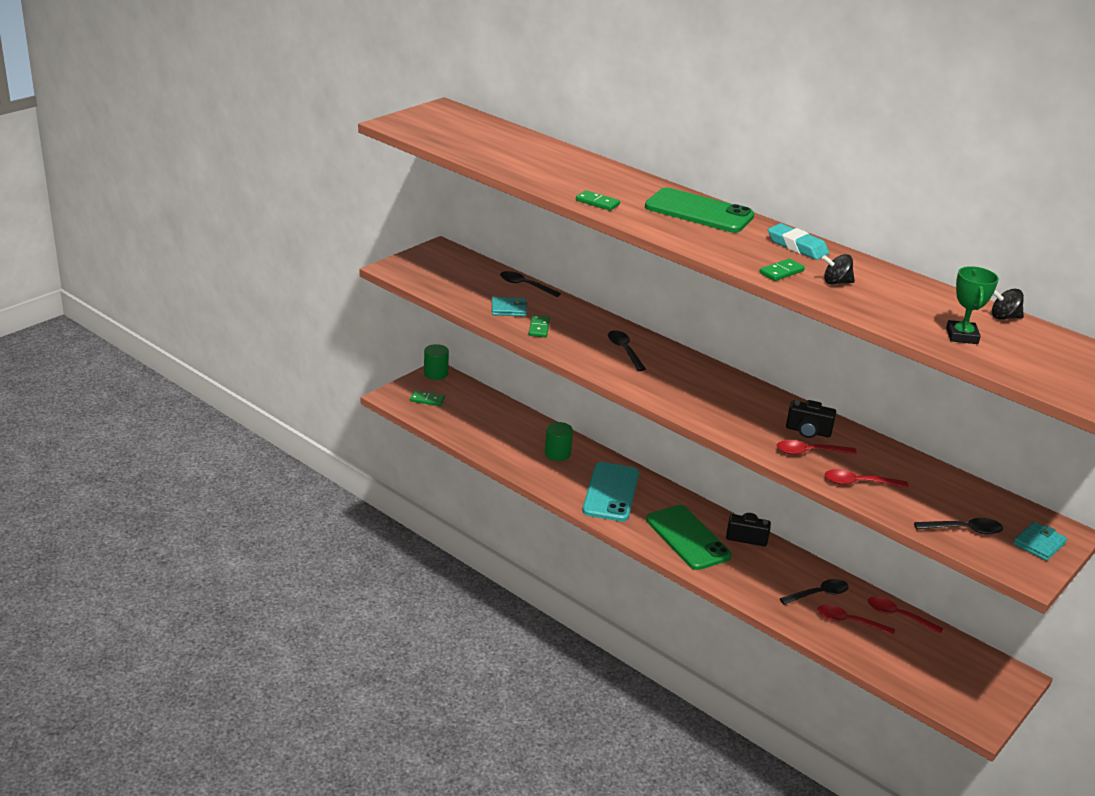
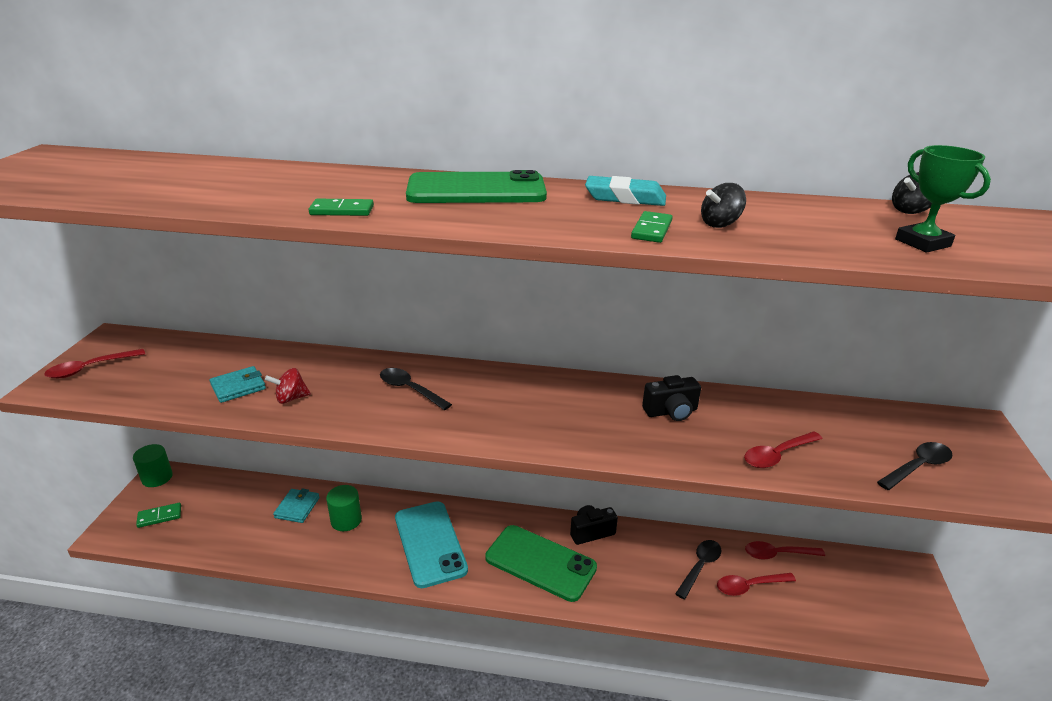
camera: 30 degrees left, 0 degrees up
(525, 285) = (242, 350): black spoon -> none
(539, 328) = (291, 398): green domino -> red spinning top
(809, 452) = (697, 438): red spoon -> red spoon (90, 368)
(1039, 544) = (982, 450): turquoise wallet -> turquoise wallet (297, 507)

